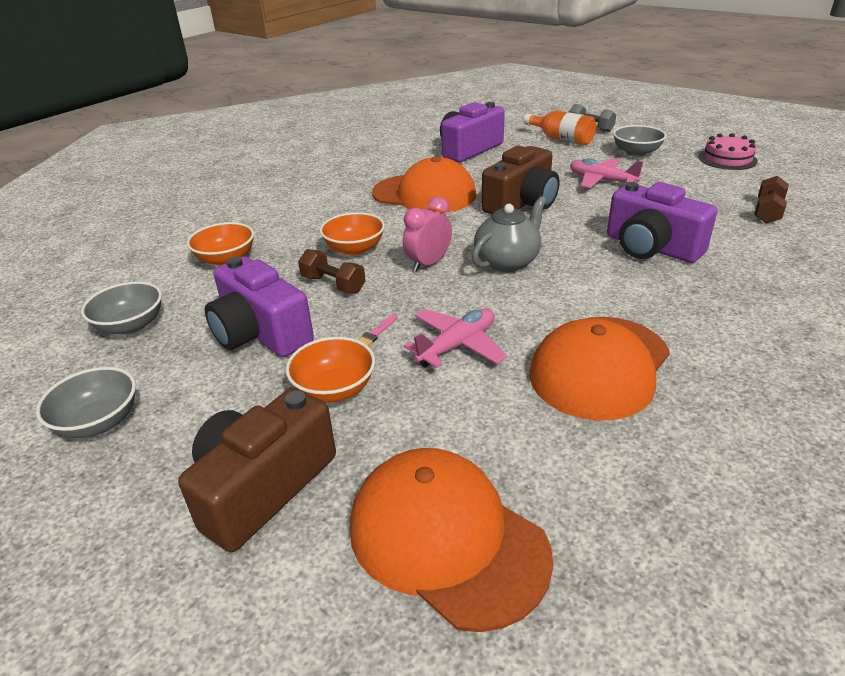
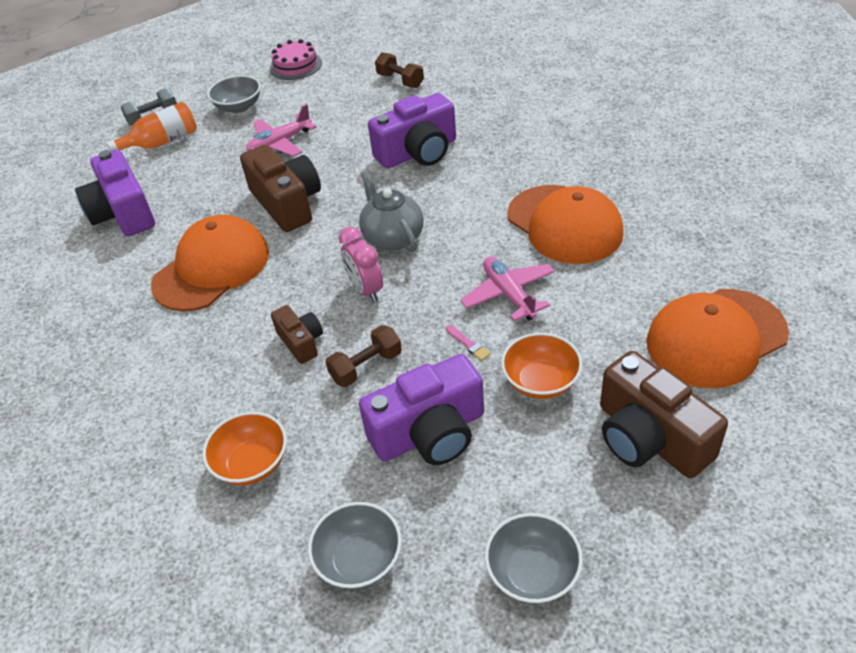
camera: 70 degrees left, 10 degrees up
(354, 249) = (301, 342): orange bowl -> brown camera

